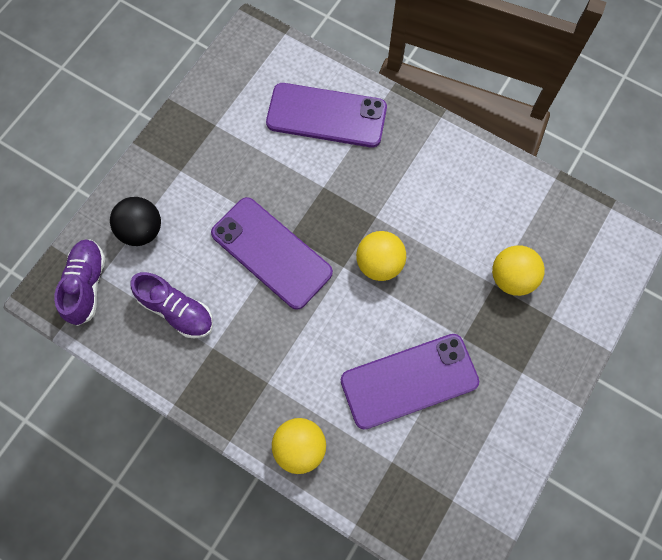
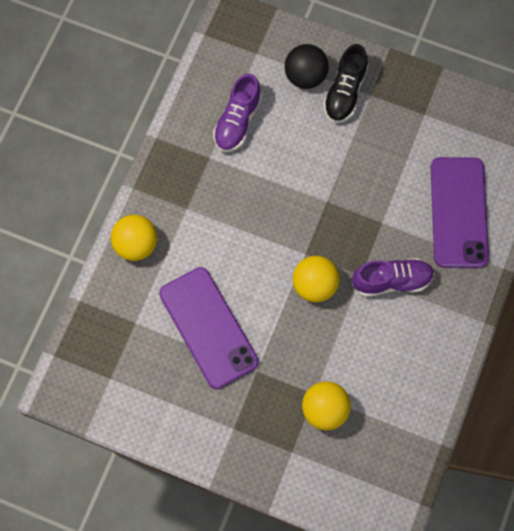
camera: 80 degrees right, 0 degrees up
(87, 285) = (246, 45): purple shoe -> purple shoe (391, 281)
(171, 194) = (345, 93): none -> black shoe
(271, 252) = (306, 189): purple phone -> none

